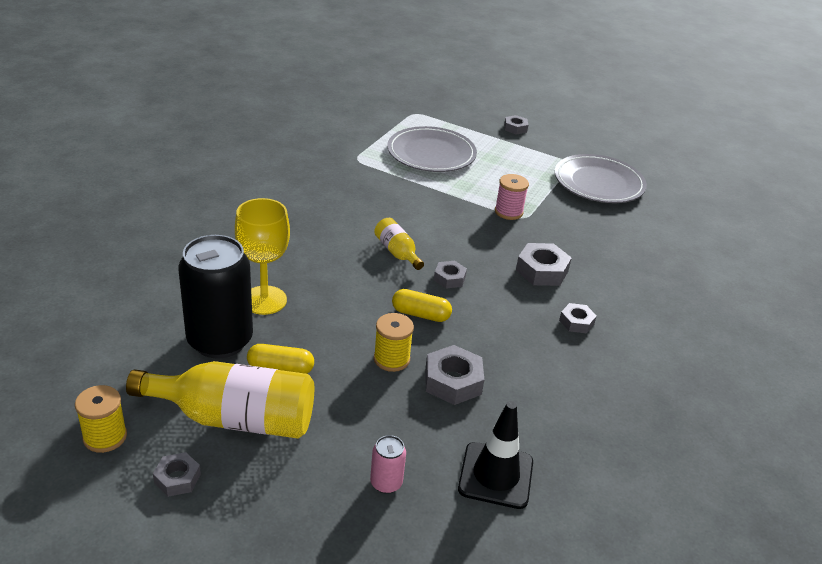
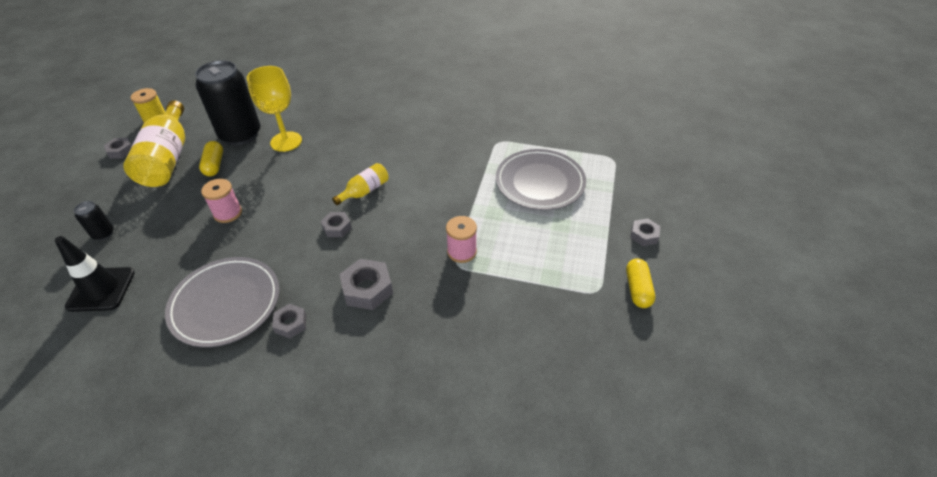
camera: 80 degrees right, 10 degrees up
(386, 483) = (103, 234): pink can -> black can
(391, 359) = (228, 213): yellow spool -> pink spool
(420, 314) = (284, 219): yellow capsule -> yellow capsule (637, 289)
(453, 381) = (204, 250): grey nut -> none
(598, 183) = (567, 324): grey plate -> grey plate (226, 303)

